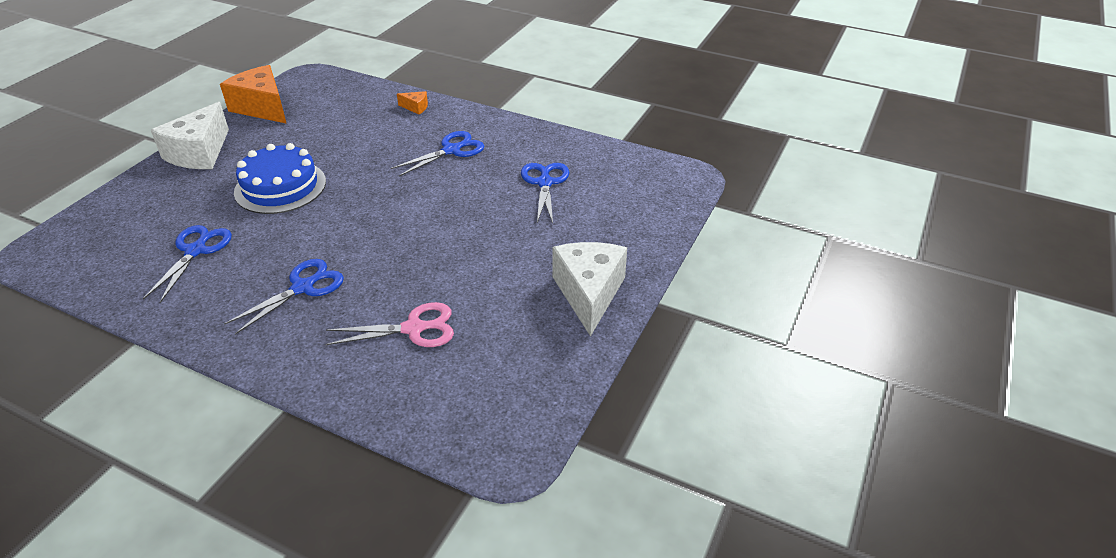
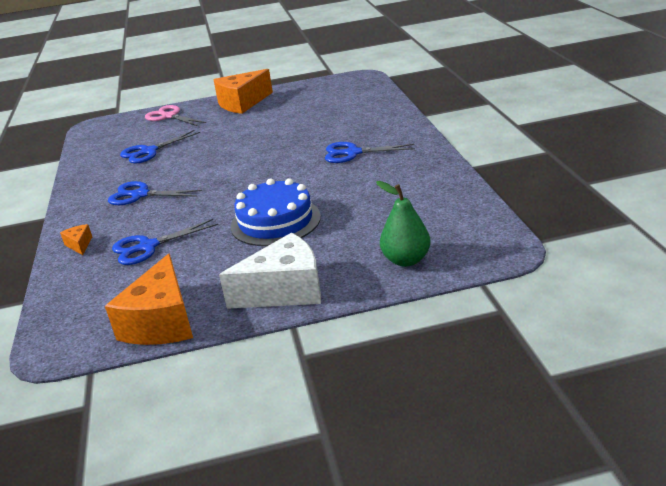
camera: 125 degrees left, 10 degrees down
(120, 209) = (406, 260): none -> green pear
(196, 251) = (385, 199): blue scissors -> blue scissors (148, 246)
(413, 328) = (331, 118): pink scissors -> pink scissors (169, 116)
(589, 294) = (242, 103): white cheese -> orange cheese

